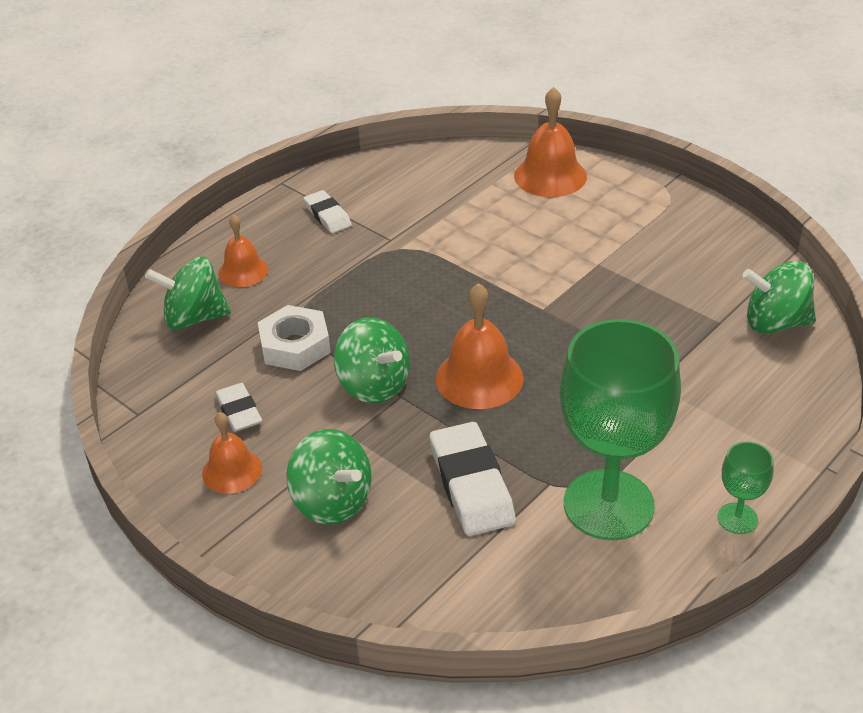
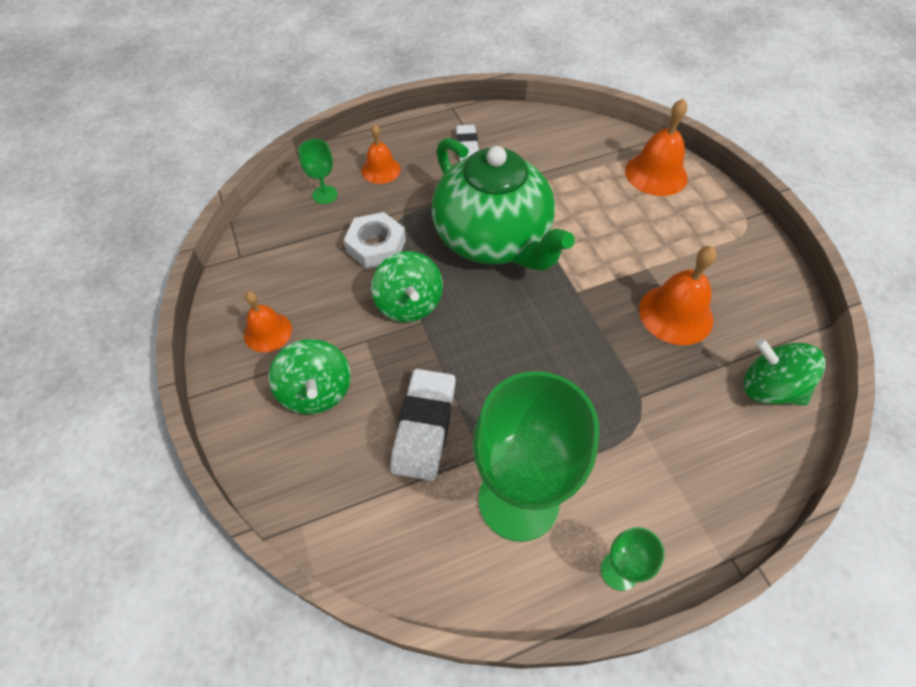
camera: 25 degrees right, 15 degrees up
(194, 318) = (325, 195): green spinning top -> green goblet
(239, 411) = (304, 284): white eraser -> none
(422, 294) = (493, 239): none -> green teapot
(479, 378) = (490, 332): orange bell -> orange bell (675, 314)

